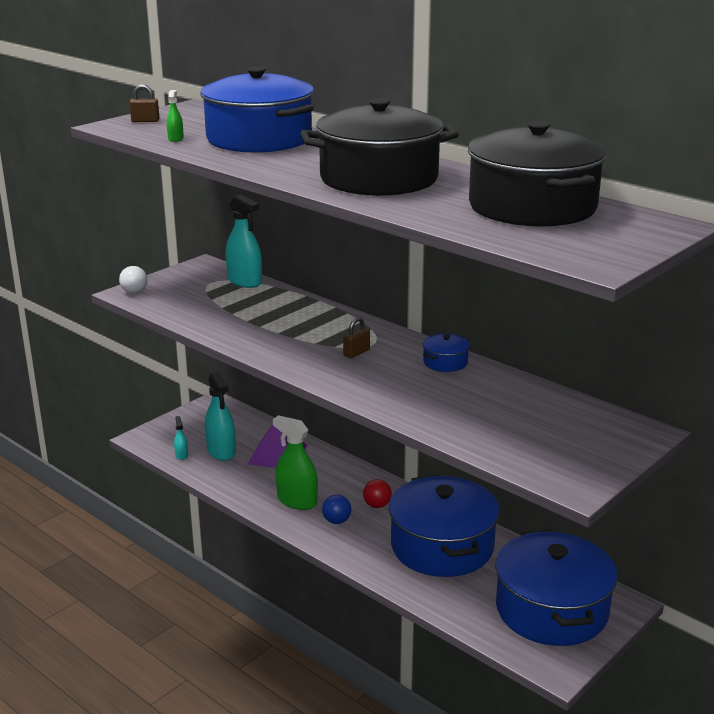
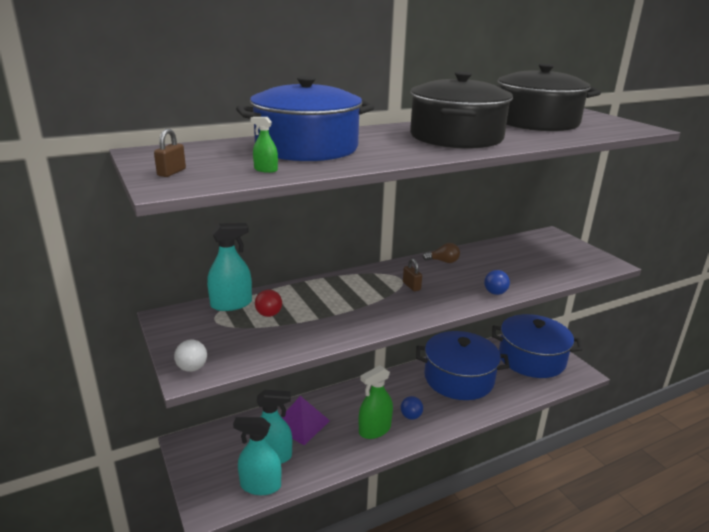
camera: 70 degrees left, 0 degrees up
(181, 455) = (260, 485): turquoise spray bottle -> turquoise spray bottle, size x2.12
(377, 505) = (400, 392): red ball -> red ball (269, 314)
(384, 402) = (495, 293): none -> blue ball
(445, 362) = (443, 261): blue pot -> brown light bulb

